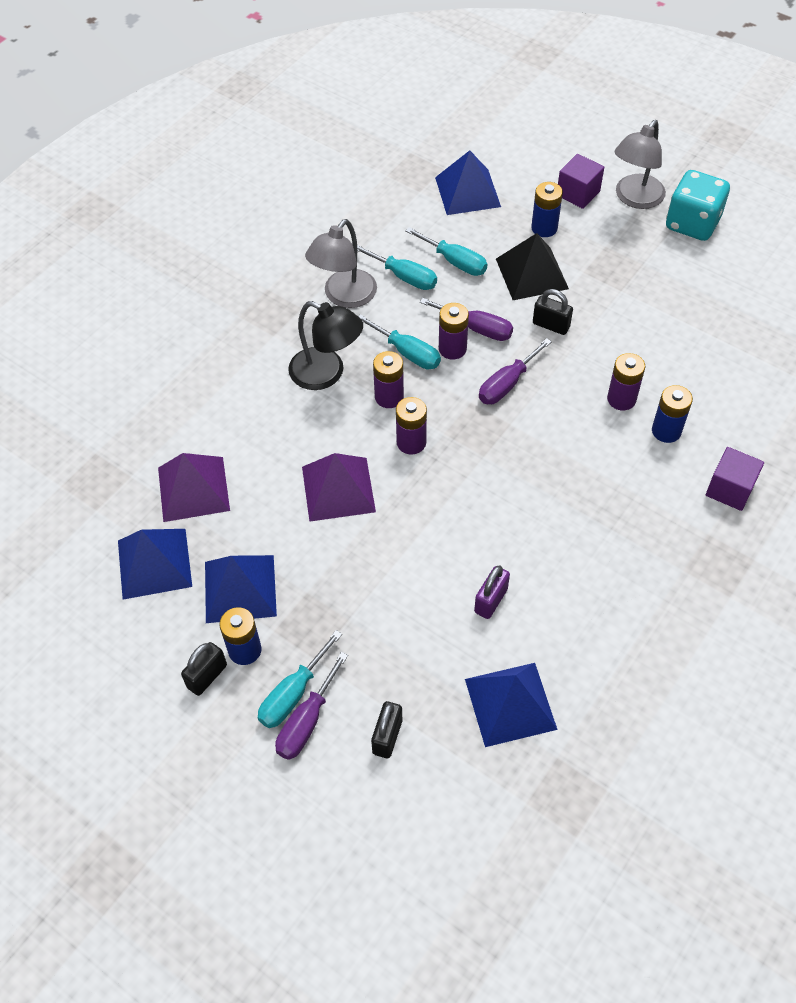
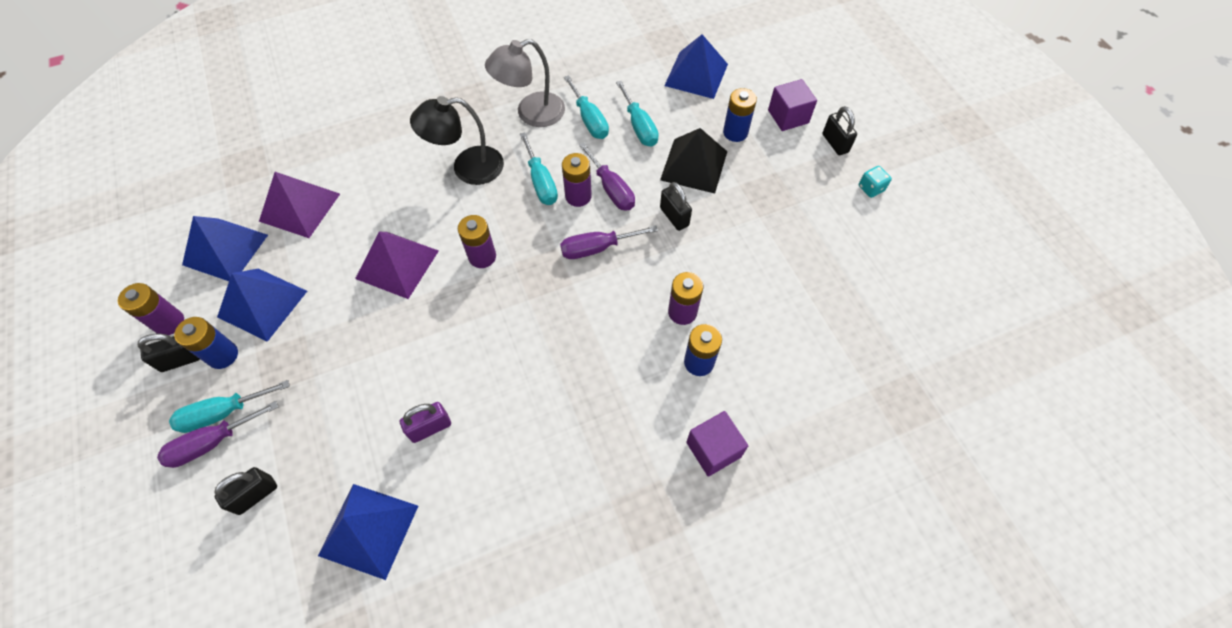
camera: 30 degrees right, 5 degrees up
(327, 374) = (467, 168): black lamp -> black lamp turned 105 degrees clockwise
(389, 397) = (497, 210): purple battery -> purple battery (169, 323)
(635, 199) = (835, 143): grey lamp -> black padlock
(692, 223) = (871, 188): turquoise dice -> turquoise dice, size x0.45

